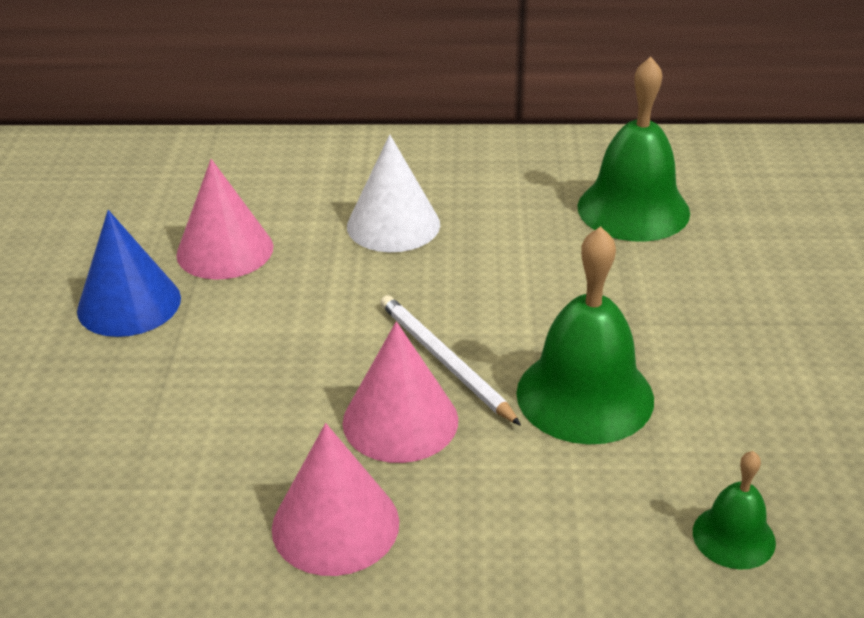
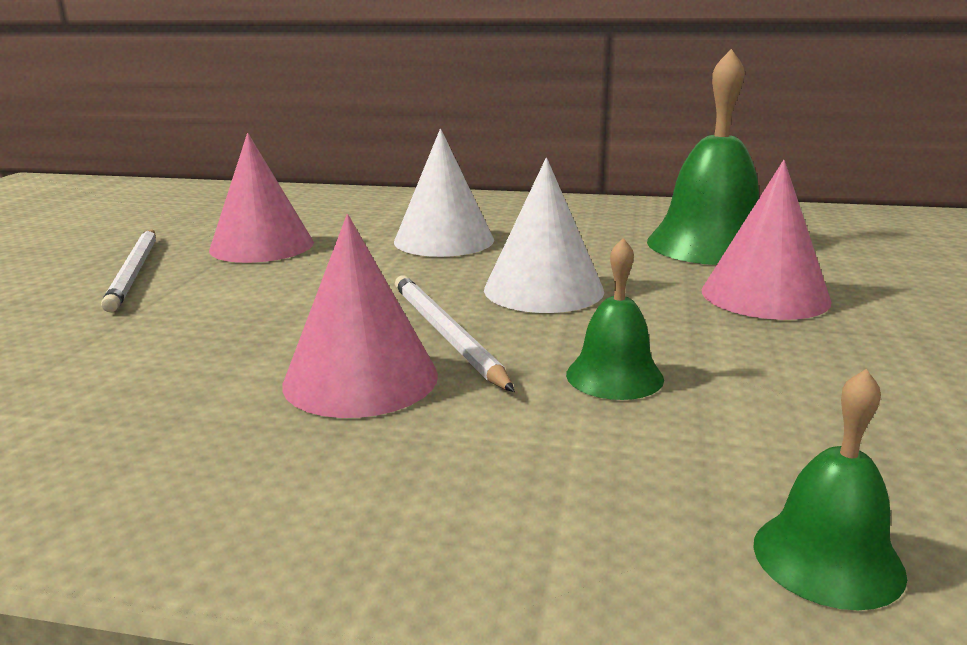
camera: 10 degrees right, 15 degrees down
(129, 304) = (134, 272): blue cone -> white pencil
(335, 524) = (202, 473): pink cone -> pink cone (765, 295)
(505, 293) = (543, 290): none -> white cone
(585, 395) = (614, 376): green bell -> green bell, size x0.52

